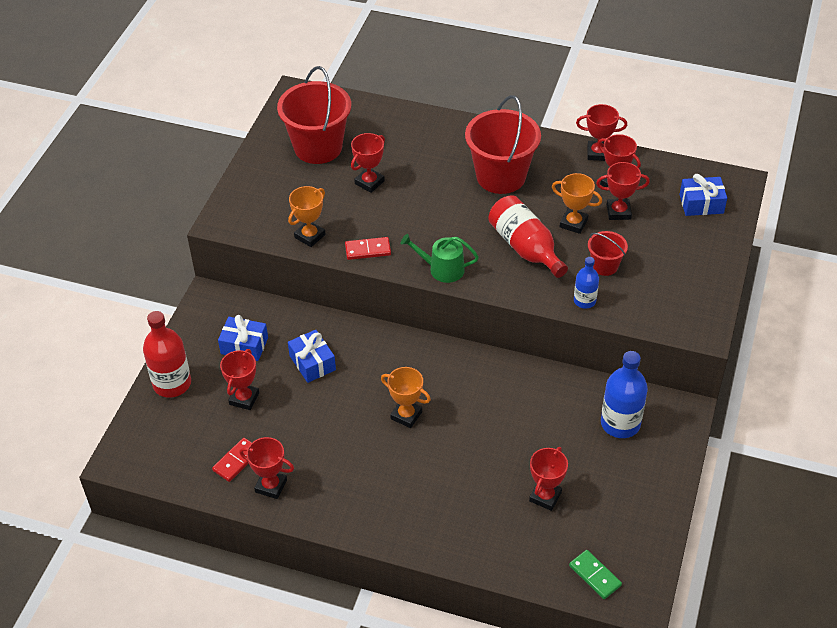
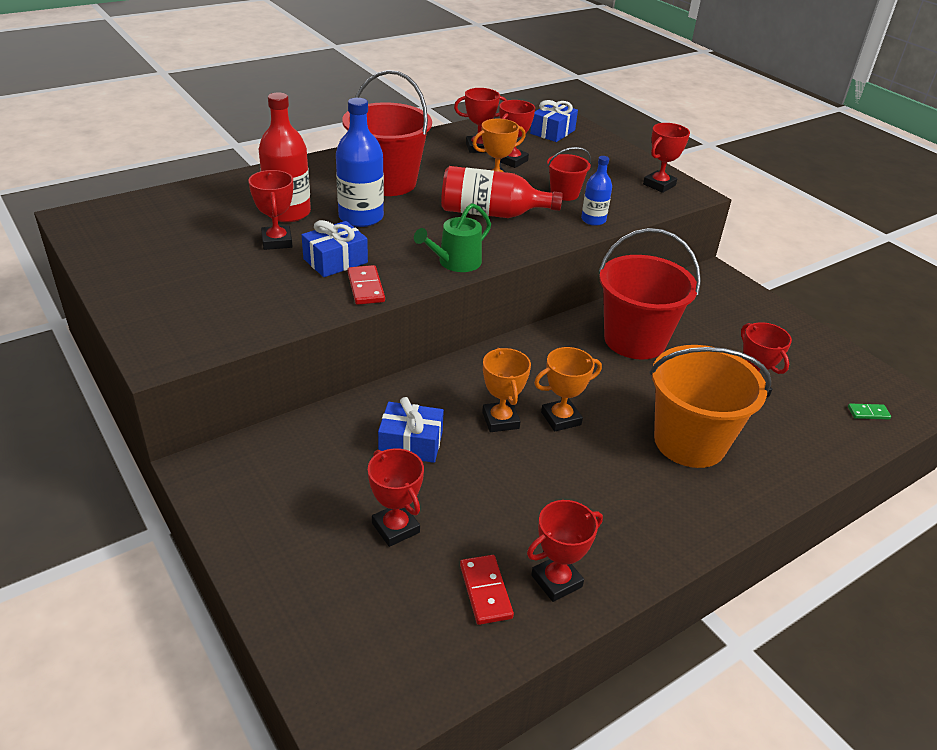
camera: 55 degrees left, 10 degrees down
(172, 383) = (288, 583): red bottle -> red bottle (288, 213)
(244, 346) = (316, 482): blue gift -> blue gift (335, 261)
(310, 236) = (288, 310): orange trophy -> orange trophy (500, 420)
(318, 147) = (175, 243): red bucket -> red bucket (635, 340)
(368, 250) = (365, 287): red domino -> red domino turned 45 degrees counterclockwise
(451, 489) = (689, 442): none -> orange bucket
(595, 575) = (868, 413): green domino -> green domino, size x0.65
(598, 153) = (433, 137): red trophy -> red trophy (659, 185)
(620, 423) = (699, 309): blue bottle -> blue bottle (361, 217)

